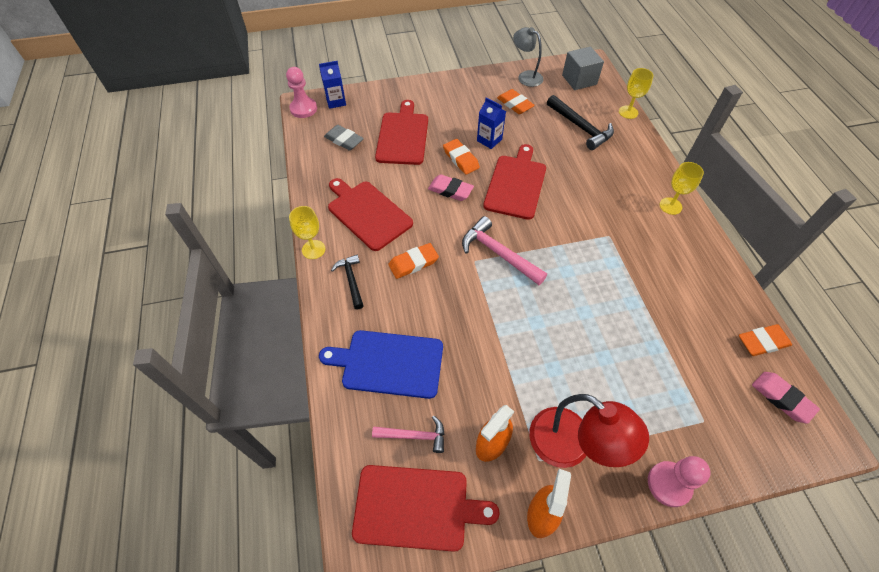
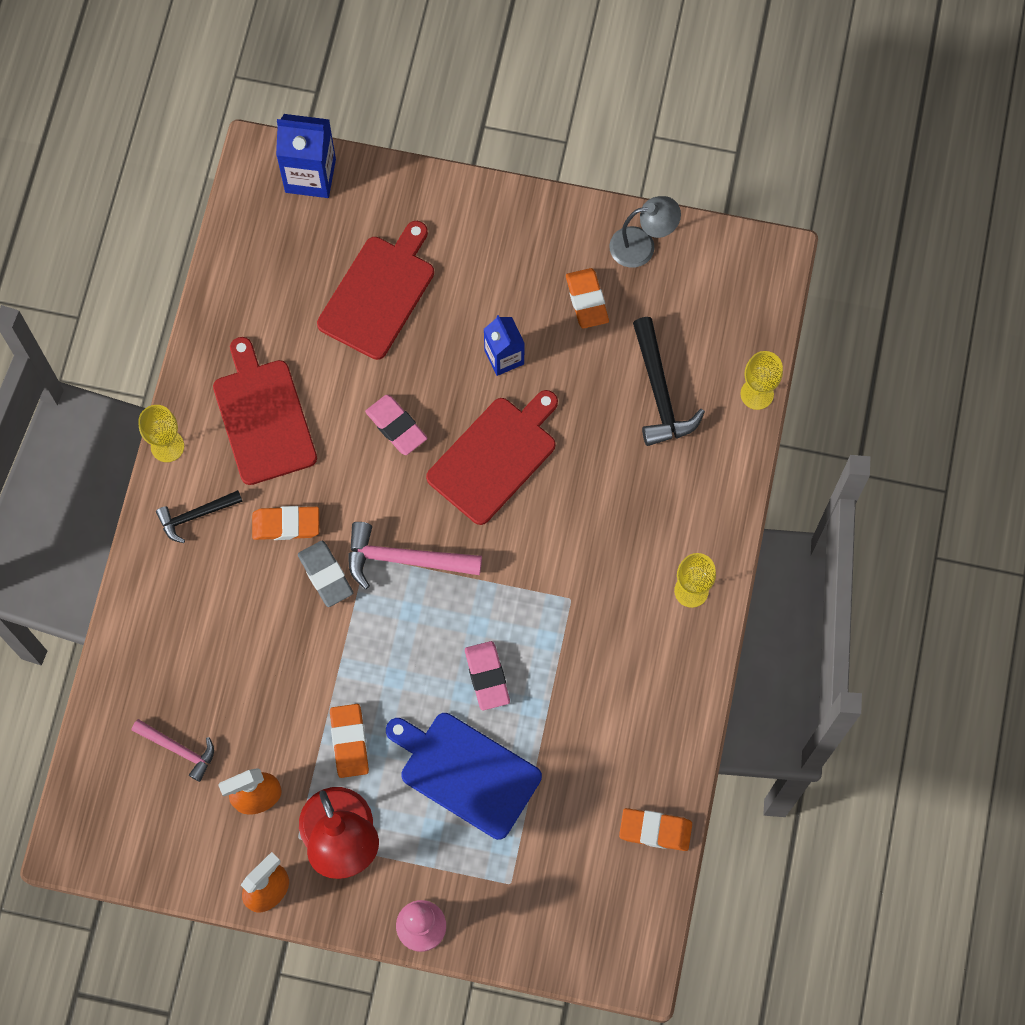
camera: 25 degrees right, 15 degrees up
(303, 109) = (254, 171): pink pawn -> none
(336, 101) = (310, 175): blue carton -> blue carton, size x1.50
(344, 140) = (288, 264): grey eraser -> grey eraser (325, 575)
(351, 280) = (195, 516): black hammer -> black hammer turned 120 degrees counterclockwise
(388, 363) = (190, 651): blue cutting board -> blue cutting board (465, 772)
(416, 507) = (145, 823): red cutting board -> none
(461, 159) = (442, 376): orange eraser -> orange eraser (349, 742)
(498, 253) = (404, 559): pink hammer -> pink hammer turned 60 degrees counterclockwise
(526, 76) = (642, 246): grey lamp -> grey lamp turned 105 degrees clockwise
(579, 80) = (725, 290): grey cube -> none
(782, 398) = (620, 902): pink eraser -> pink eraser (487, 677)

